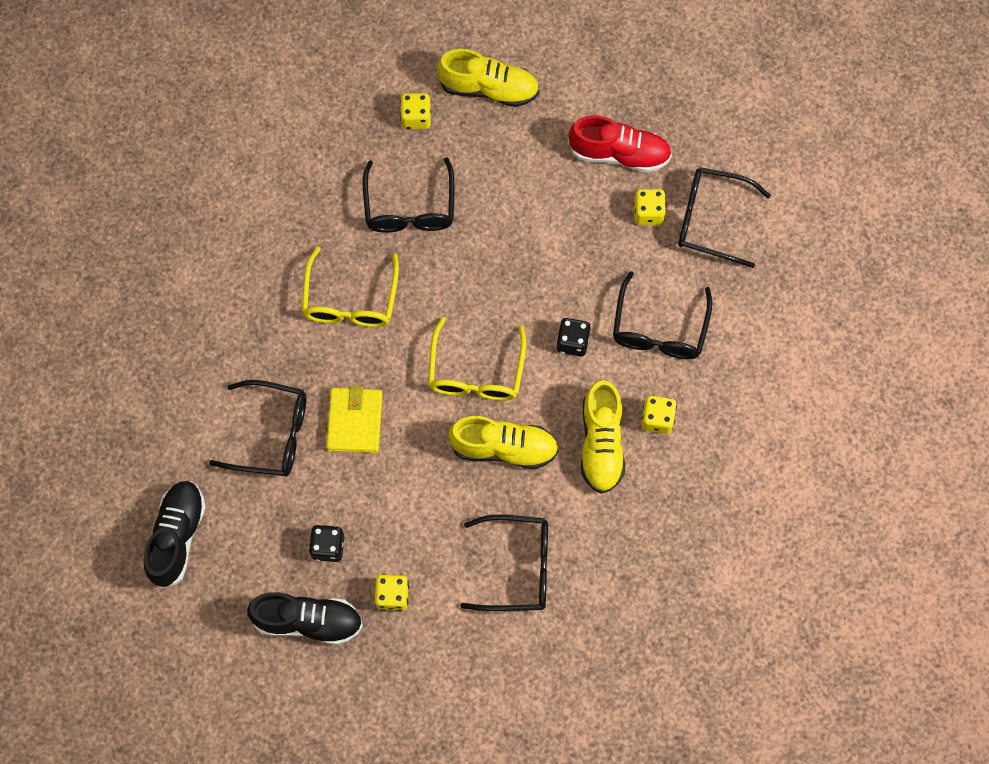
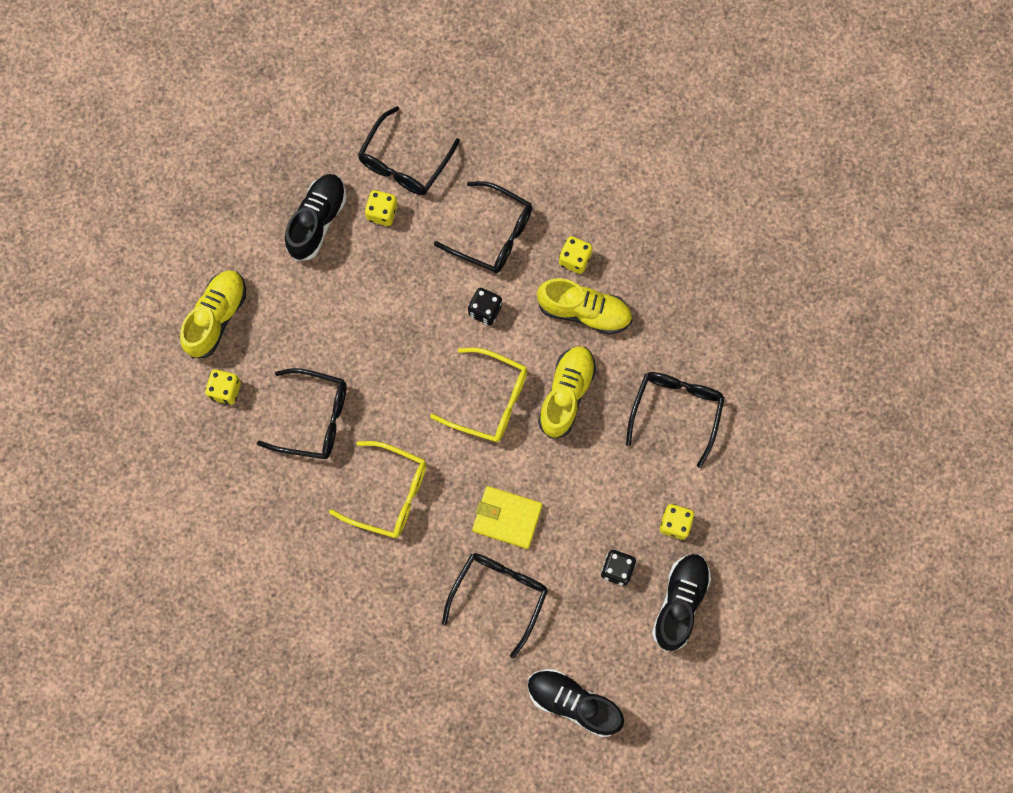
camera: 75 degrees left, 5 degrees up
(619, 154) = (317, 221): red shoe -> black shoe

